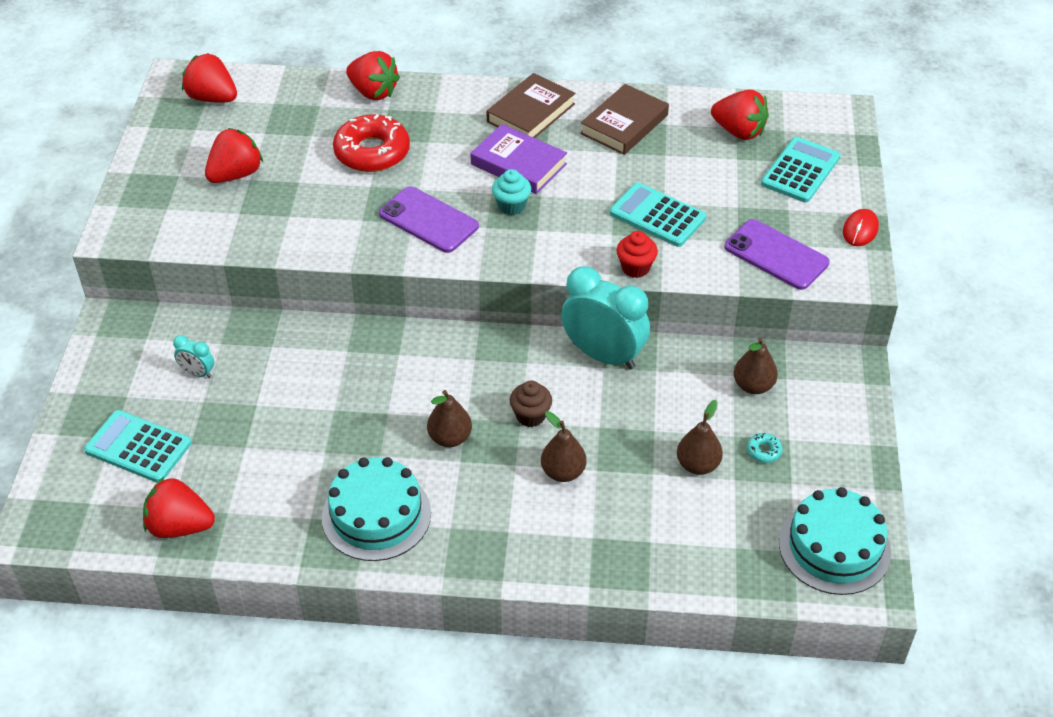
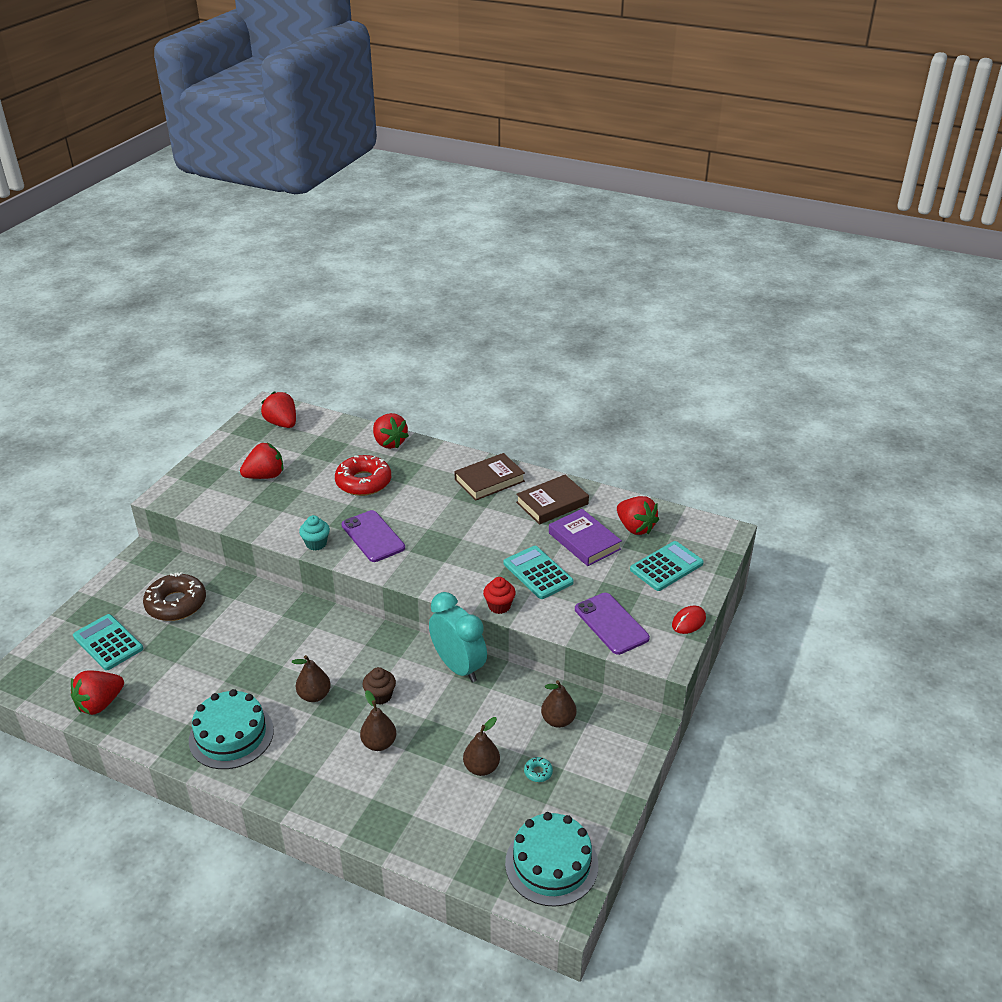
camera: 20 degrees right, 10 degrees down
(180, 526) = (100, 704): red strawberry -> red strawberry turned 75 degrees counterclockwise
(198, 373) = (176, 604): turquoise clock -> brown donut
(511, 206) = (436, 541): turquoise cupcake -> turquoise cupcake (316, 544)
(518, 164) = (459, 513): purple book -> purple book (584, 541)

